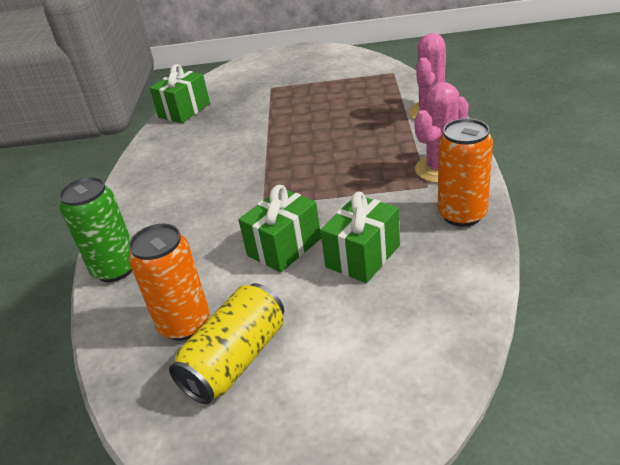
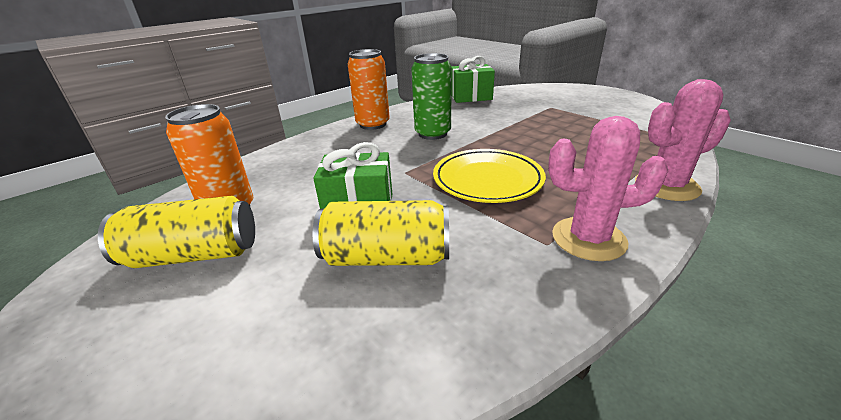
camera: 45 degrees right, 5 degrees down
(115, 269) = (275, 156): green can -> green can (432, 134)
(331, 171) = (487, 180): none -> yellow plate
(363, 256) = (386, 257): green gift -> yellow can
(462, 214) = (534, 295): orange can -> orange can (373, 124)

